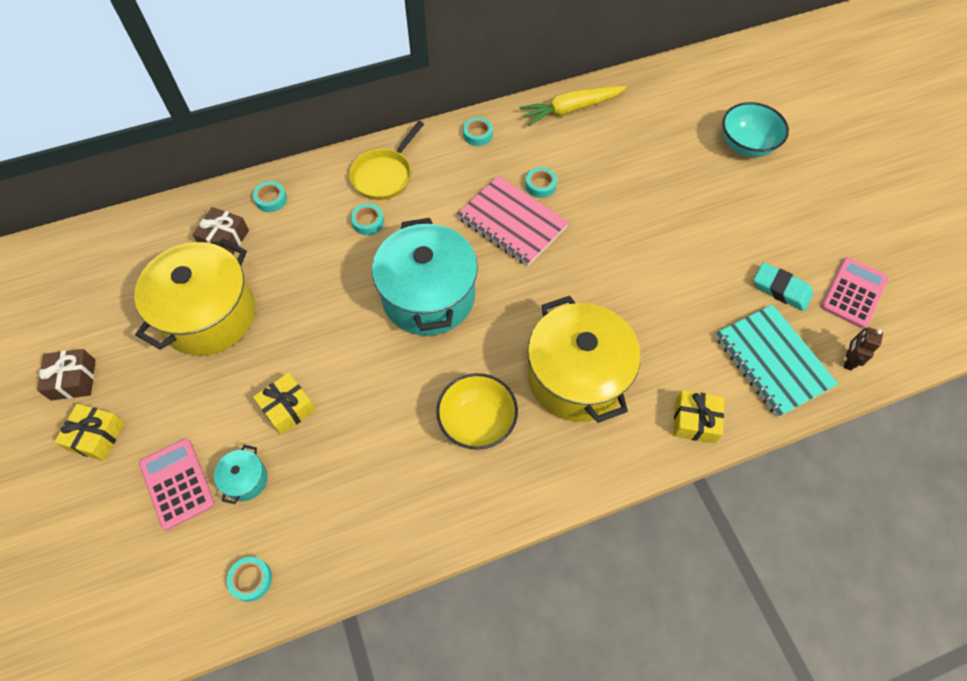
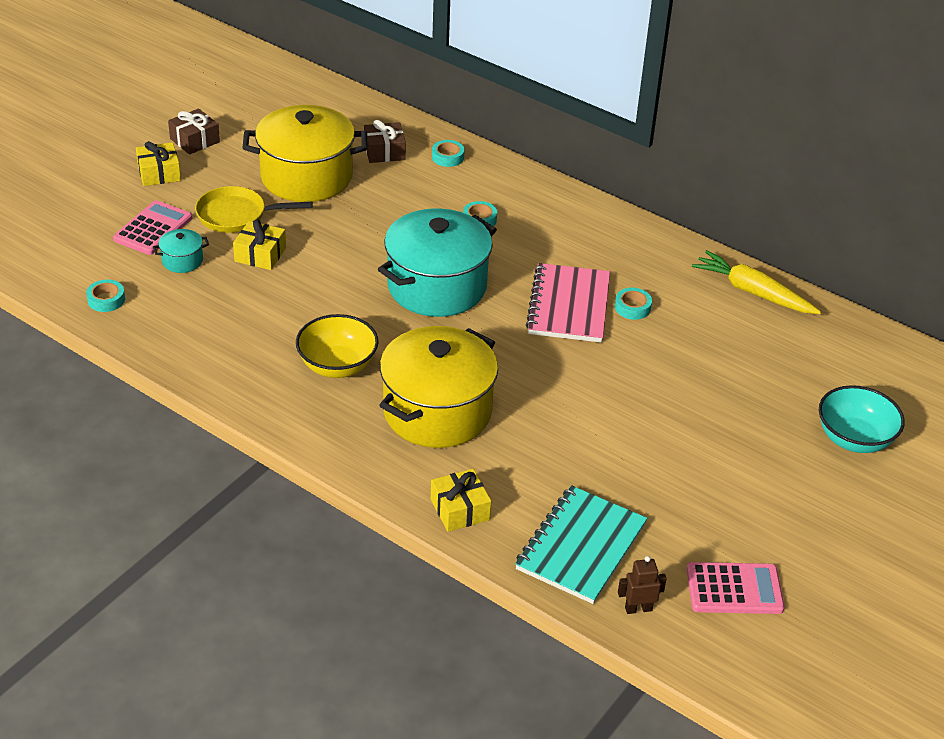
camera: 55 degrees right, 20 degrees down
(384, 175) = (540, 207): yellow pan -> yellow pan (236, 215)
(478, 134) = (649, 244): turquoise tape -> none
(781, 289) = (680, 527): turquoise eraser -> none

